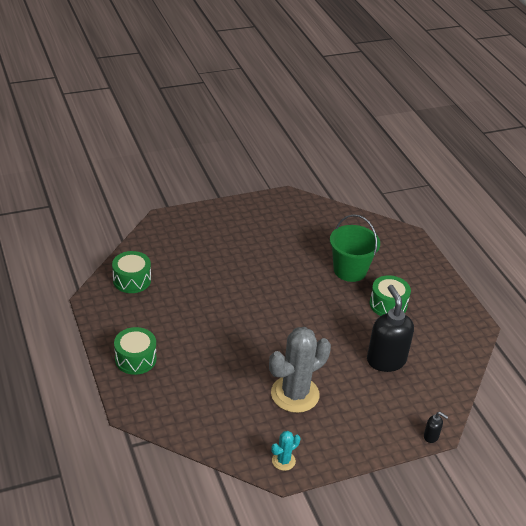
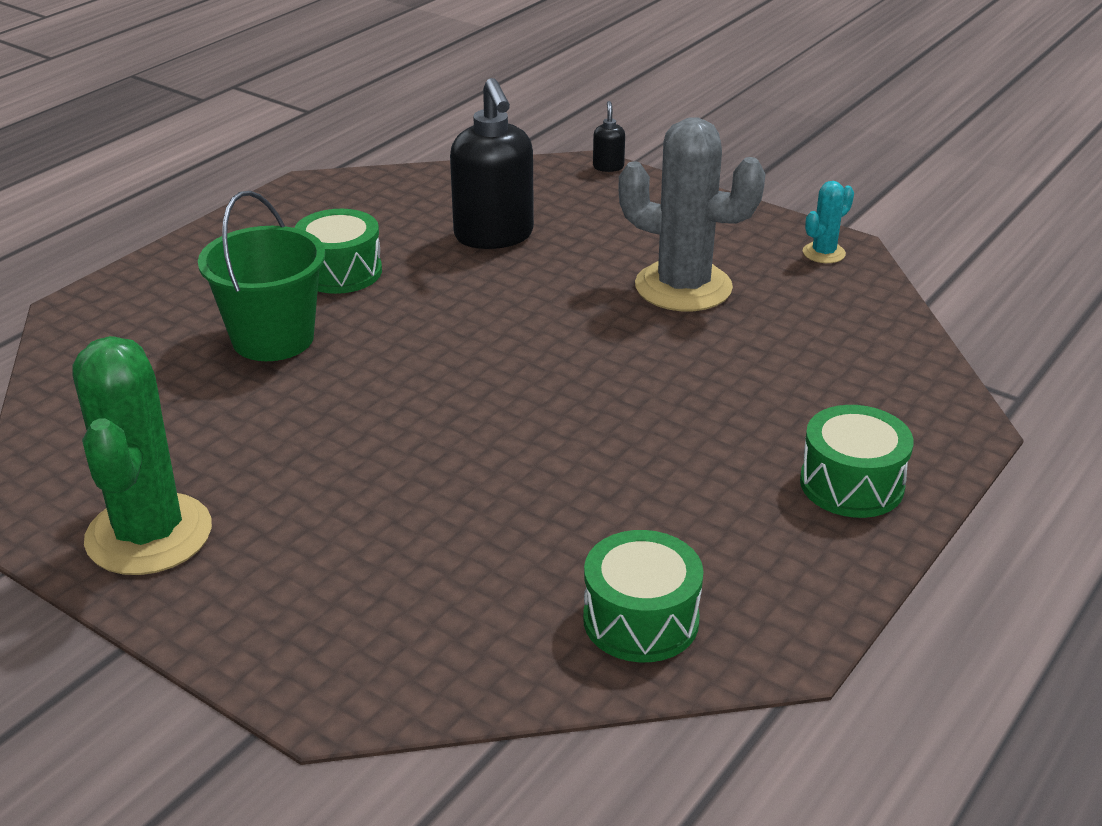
camera: 120 degrees left, 5 degrees down
(260, 213) = (149, 534): none -> green cactus
(283, 461) = (823, 253): turquoise cactus -> turquoise cactus turned 60 degrees counterclockwise
(386, 360) = (494, 236): black soap dispenser -> black soap dispenser turned 60 degrees counterclockwise

